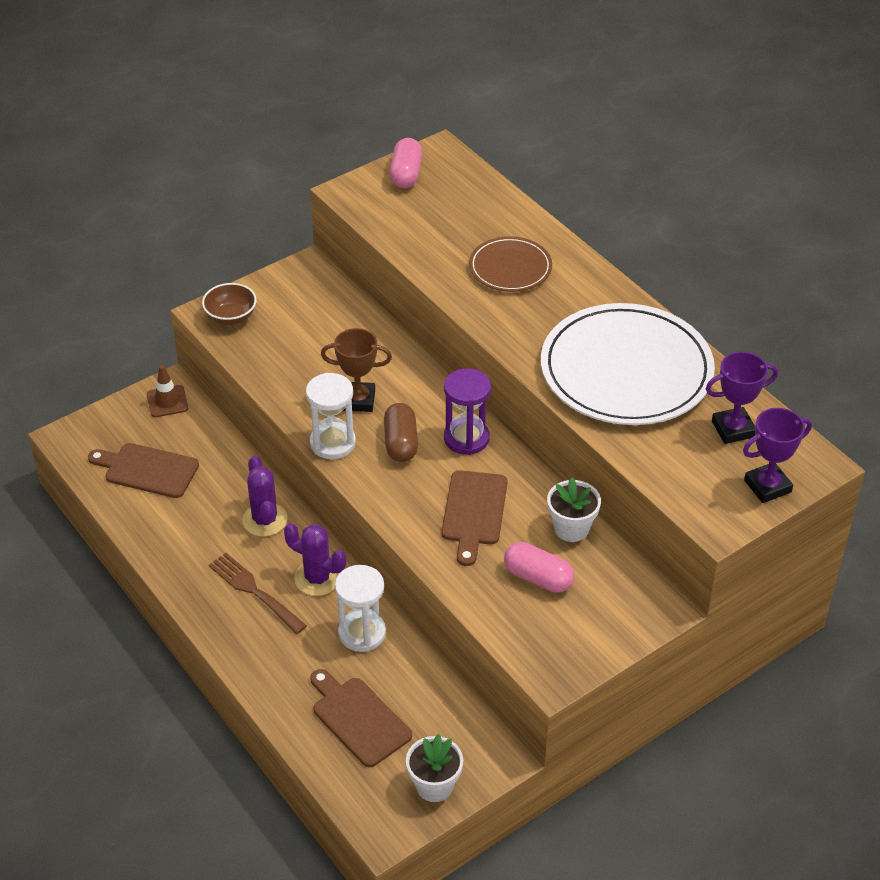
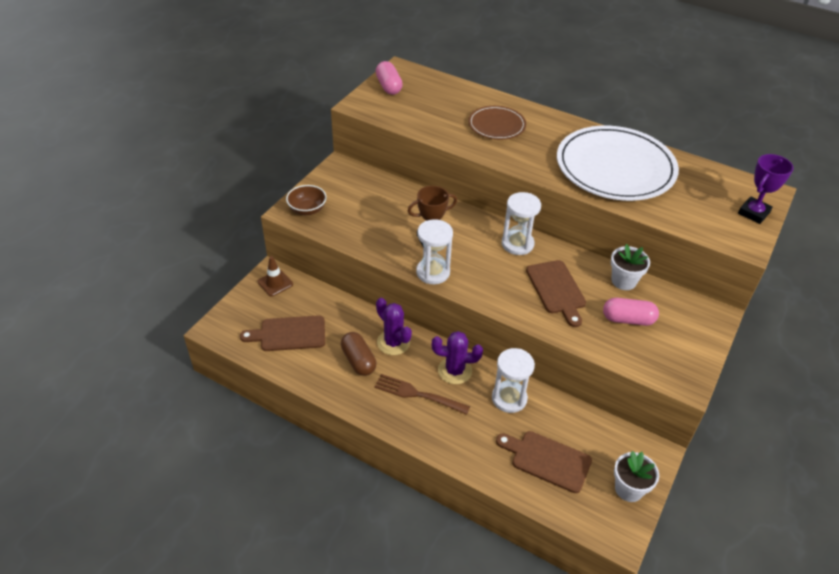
camera: 25 degrees left, 0 degrees up
(401, 443) = (478, 259): brown capsule -> brown capsule (358, 361)
(466, 438) = (517, 244): purple hourglass -> white hourglass
(733, 429) = (705, 185): purple trophy -> none

